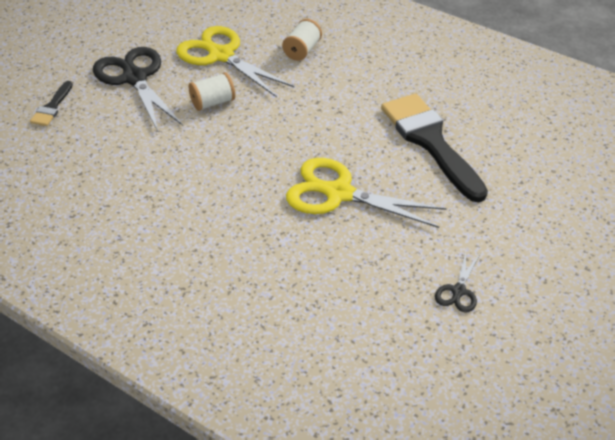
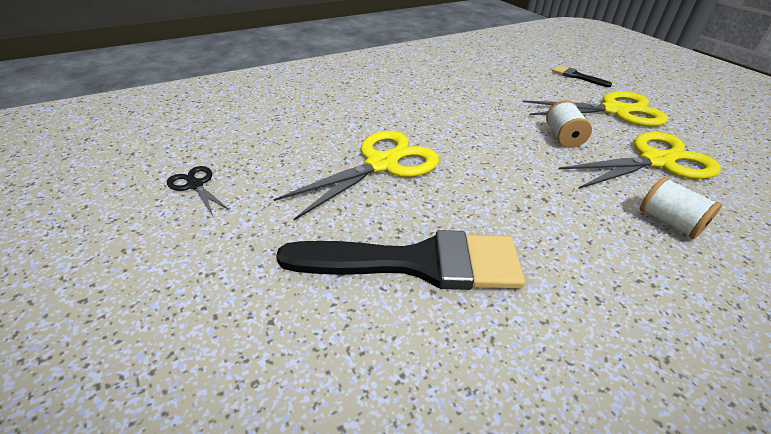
camera: 115 degrees right, 5 degrees down
(134, 78) = (614, 111): black scissors -> yellow scissors

